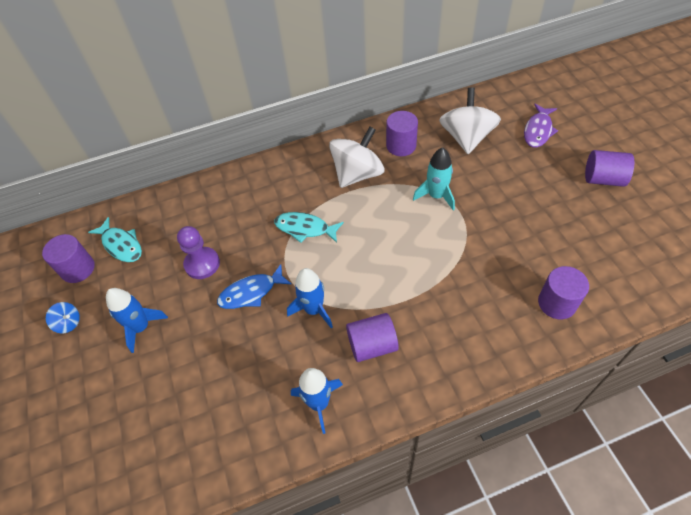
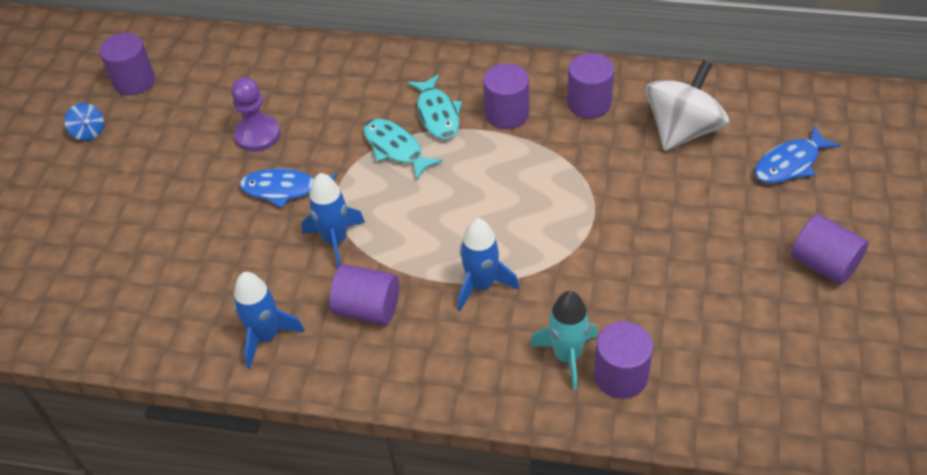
camera: 30 degrees right, 5 degrees down
(121, 245) = (192, 76): turquoise fish -> turquoise fish (437, 114)
(141, 327) = (151, 170): blue rocket -> blue rocket (481, 285)
(357, 174) = (507, 114): white spinning top -> purple cylinder
(436, 196) = (581, 183): turquoise rocket -> turquoise rocket (567, 356)
(538, 130) = (790, 163): purple fish -> blue fish

